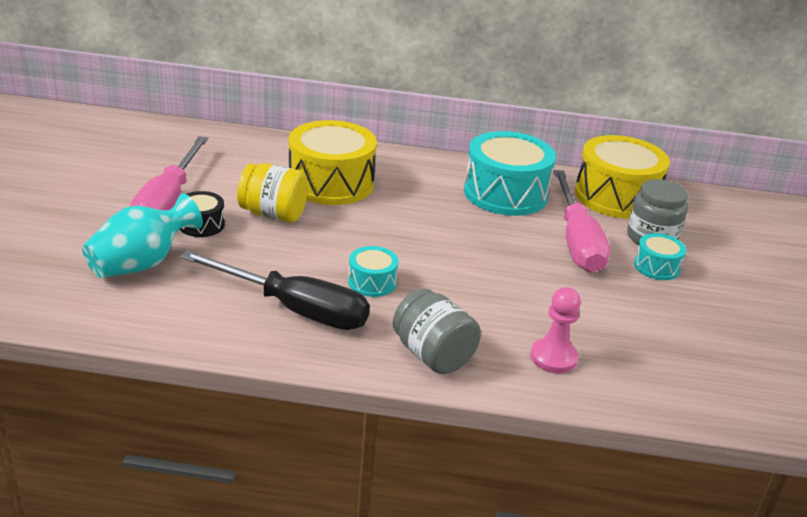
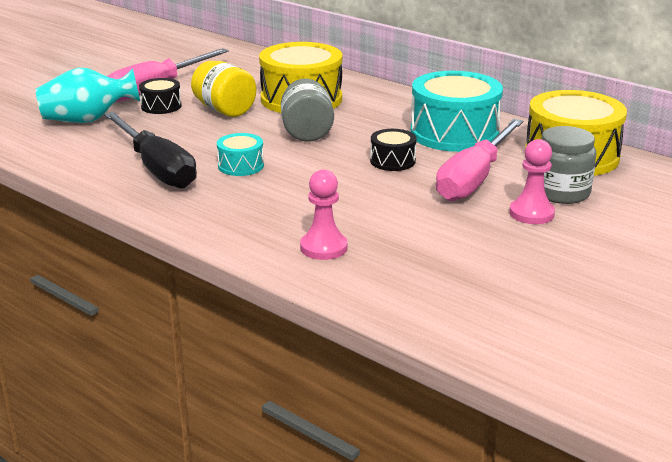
camera: 35 degrees right, 5 degrees down
(433, 355) = (222, 220): grey jar -> grey jar (307, 132)
(494, 239) = (392, 161): none -> black drum
(656, 267) = (531, 213): turquoise drum -> pink pawn

